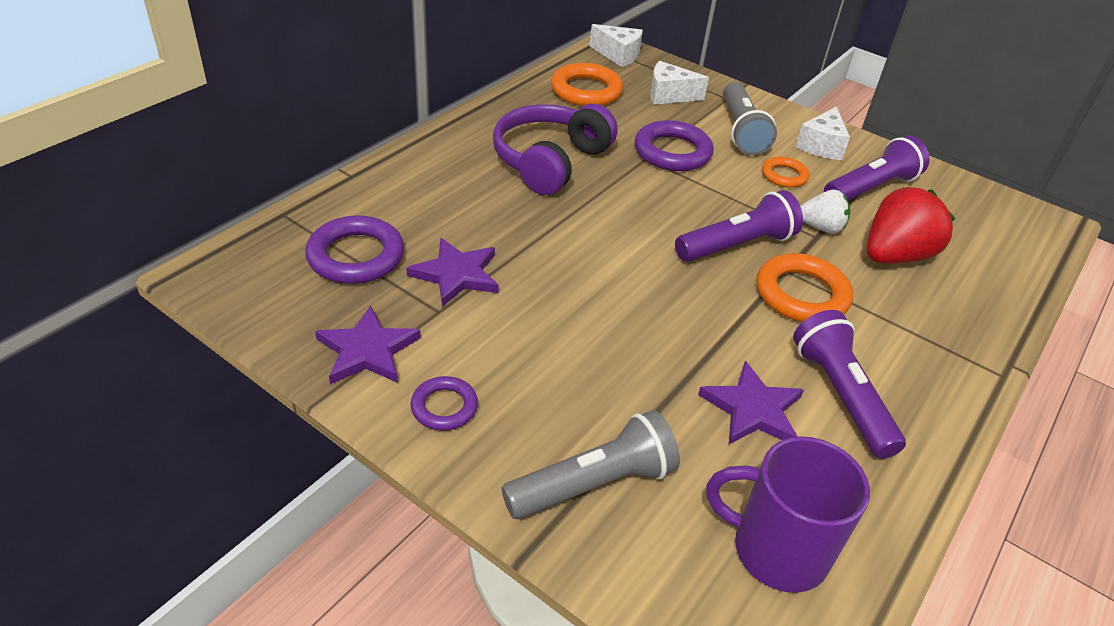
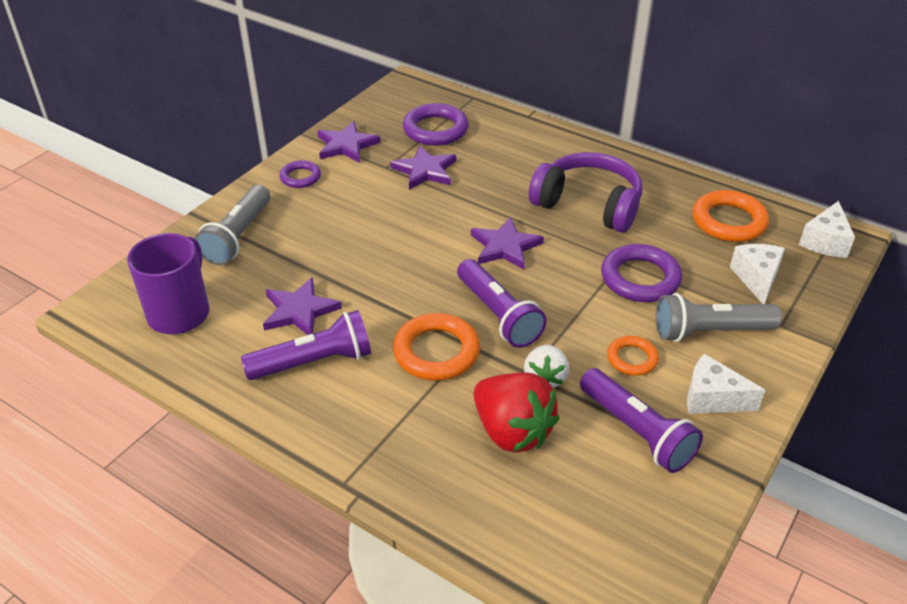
camera: 90 degrees right, 0 degrees up
(594, 484) = (238, 237): grey flashlight -> grey flashlight turned 45 degrees clockwise
(622, 227) = (505, 246): none -> purple star

